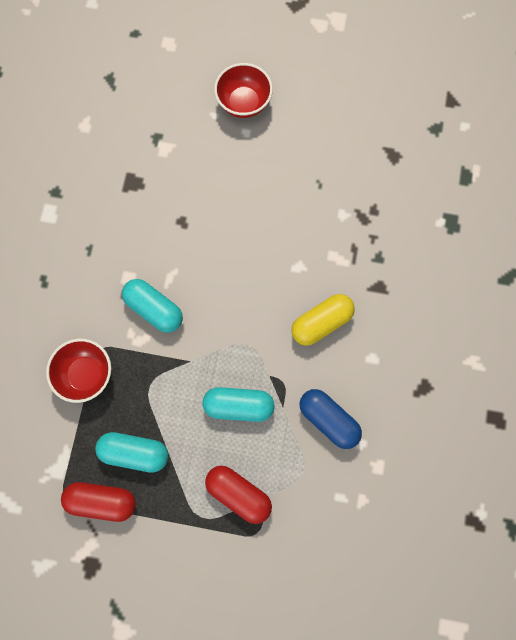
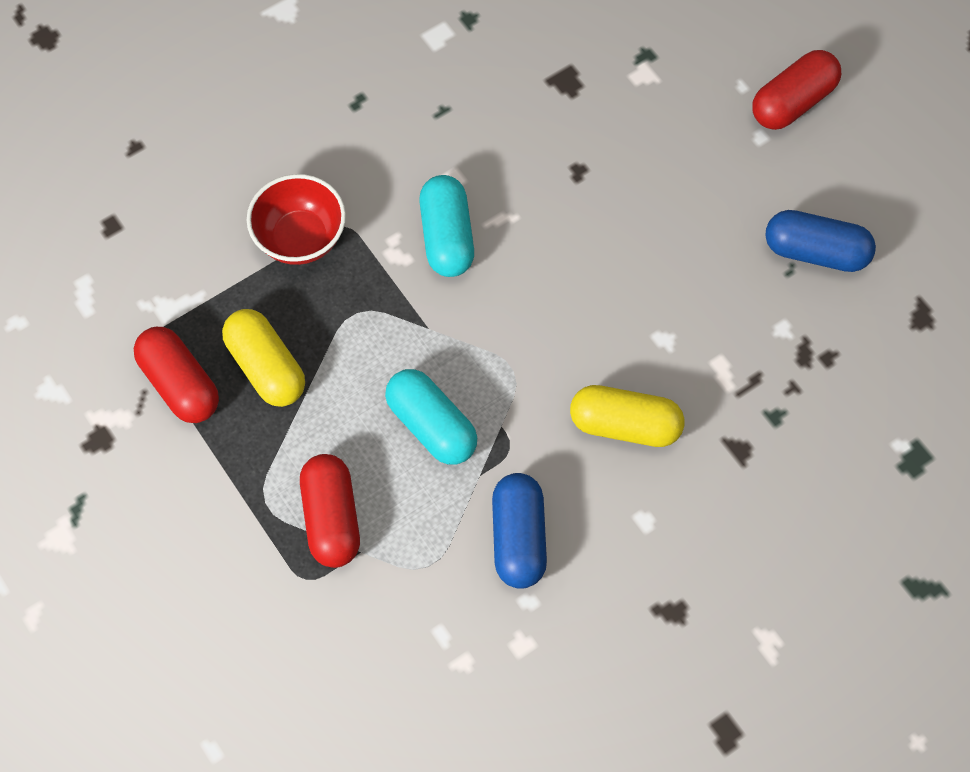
camera: 45 degrees right, 10 degrees down
(134, 453) = (266, 367): turquoise capsule -> yellow capsule
(244, 103) = (793, 102): red bowl -> red capsule
(322, 165) = (816, 252): none -> blue capsule

